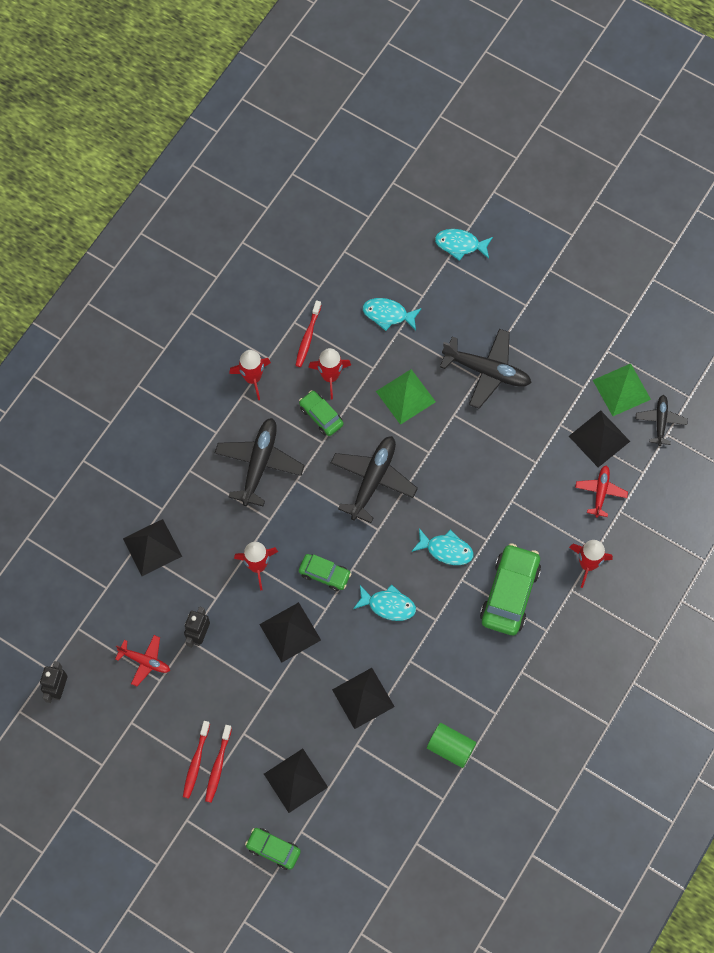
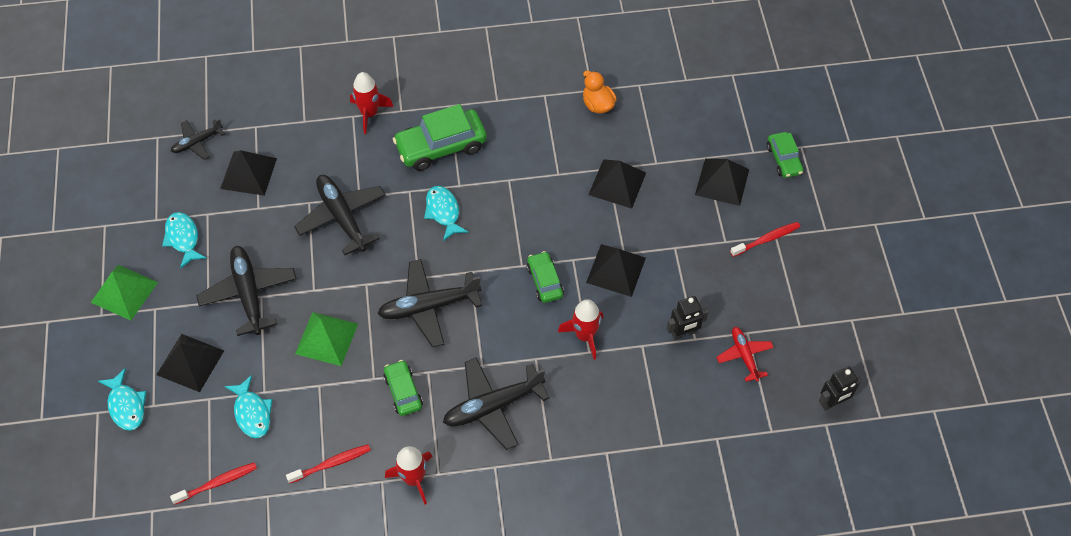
camera: 130 degrees left, 10 degrees down
(152, 547) = (647, 431): black pyramid -> black pyramid (190, 362)
(196, 762) = (779, 256): red toothbrush -> red toothbrush (217, 483)
(321, 416) = (403, 391): green car -> green car turned 150 degrees clockwise
(330, 376) = (357, 413): red rocket -> none
(388, 605) = (528, 219): turquoise fish -> turquoise fish (183, 238)
(450, 748) = (597, 104): green cylinder -> orange duck
(502, 476) = (342, 217): none -> black plane
(600, 492) = (298, 143): red plane -> none
(621, 389) = (187, 186): green pyramid -> green pyramid (124, 292)

